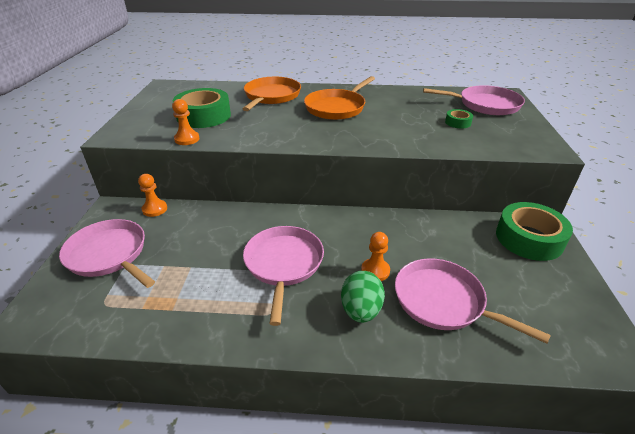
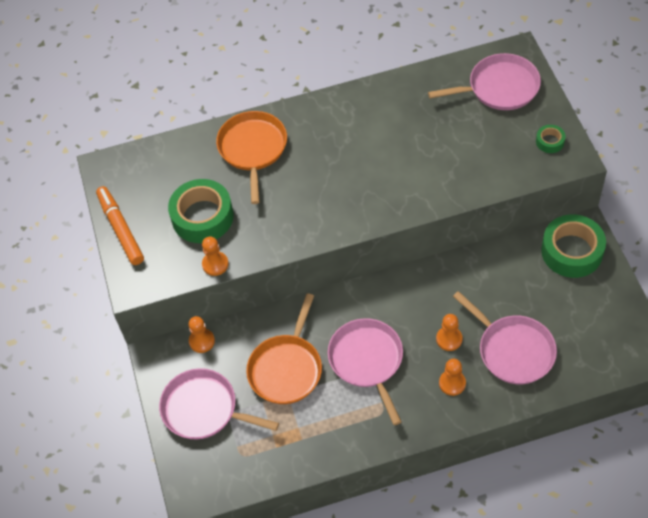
camera: 15 degrees left, 20 degrees up
(140, 109) = (120, 229): none -> orange marker
(336, 107) = (340, 149): orange pan -> orange pan (286, 369)
(361, 310) = (452, 383): green egg -> orange pawn
(443, 301) = (513, 350): pink pan -> pink pan turned 150 degrees counterclockwise
(458, 122) = (478, 136): green tape -> green tape (550, 142)

